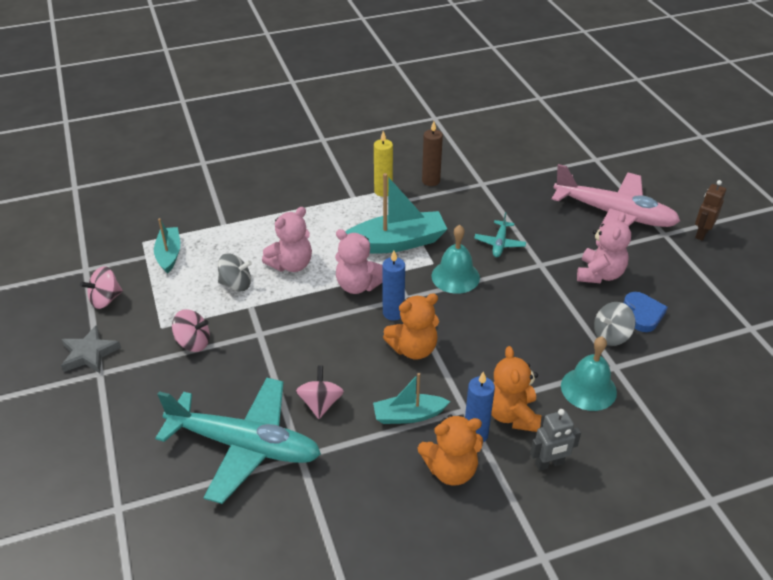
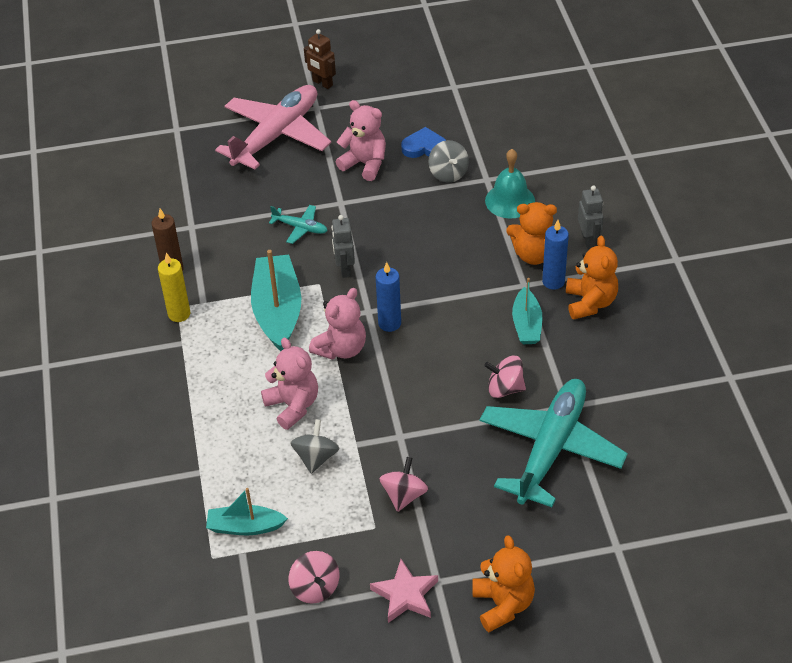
camera: 80 degrees left, 5 degrees up
(89, 354) = (405, 595): grey star -> pink star
(413, 349) = (443, 313): orange teddy bear -> orange teddy bear (503, 604)
(455, 276) = (344, 269): turquoise bell -> grey robot

